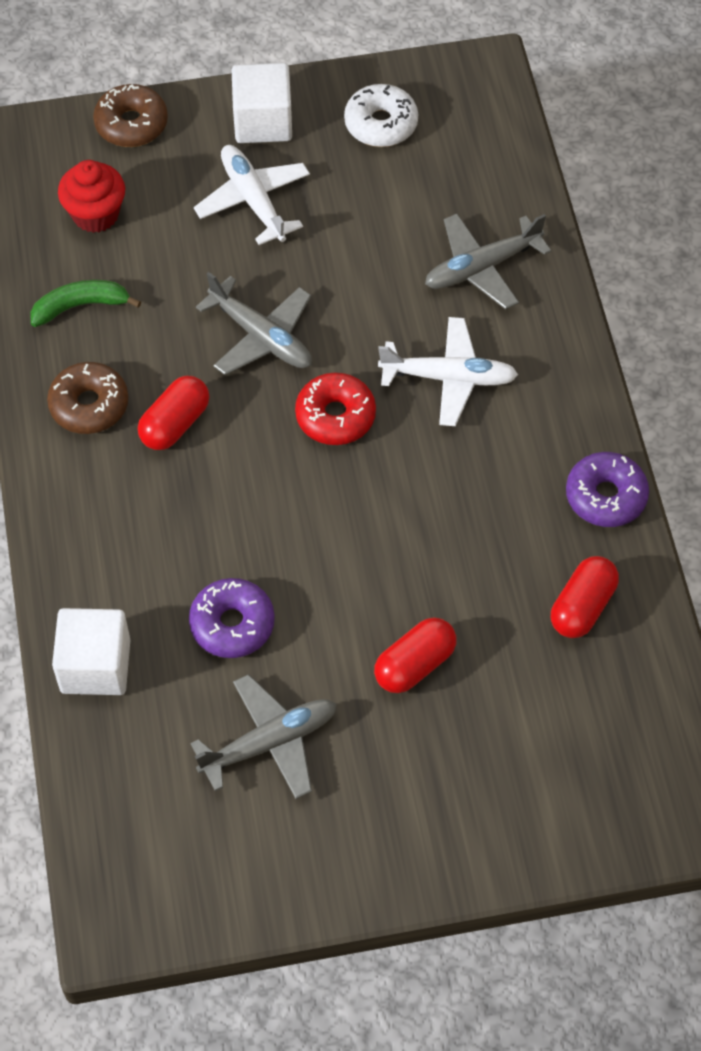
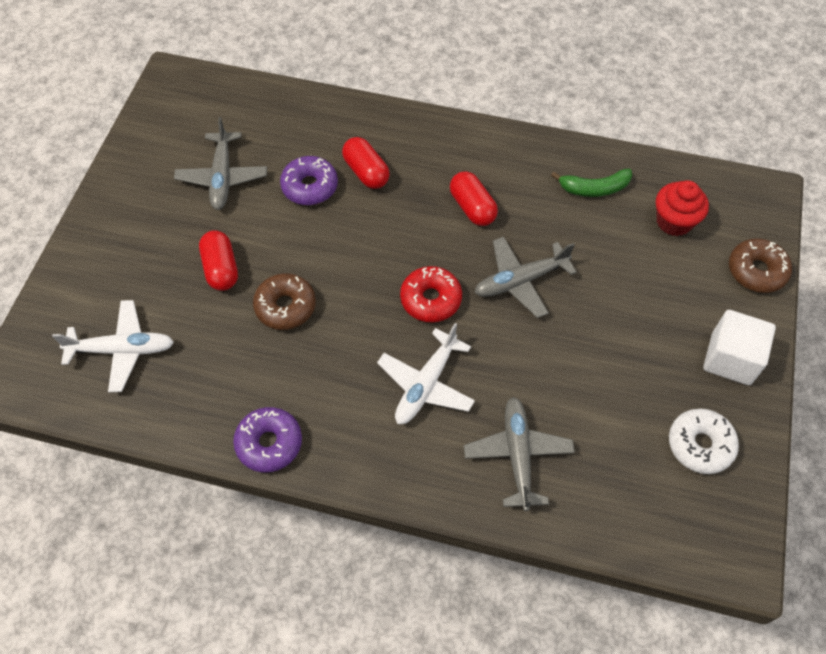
camera: 115 degrees right, 0 degrees up
(80, 306) = (594, 188): green banana -> green banana turned 75 degrees clockwise
(89, 405) = (510, 168): brown donut -> brown donut (285, 306)
(95, 666) = (324, 115): white cube -> none
(253, 200) = (650, 322): white plane -> white plane (122, 350)
(582, 606) = (196, 384): red capsule -> red capsule (366, 172)

